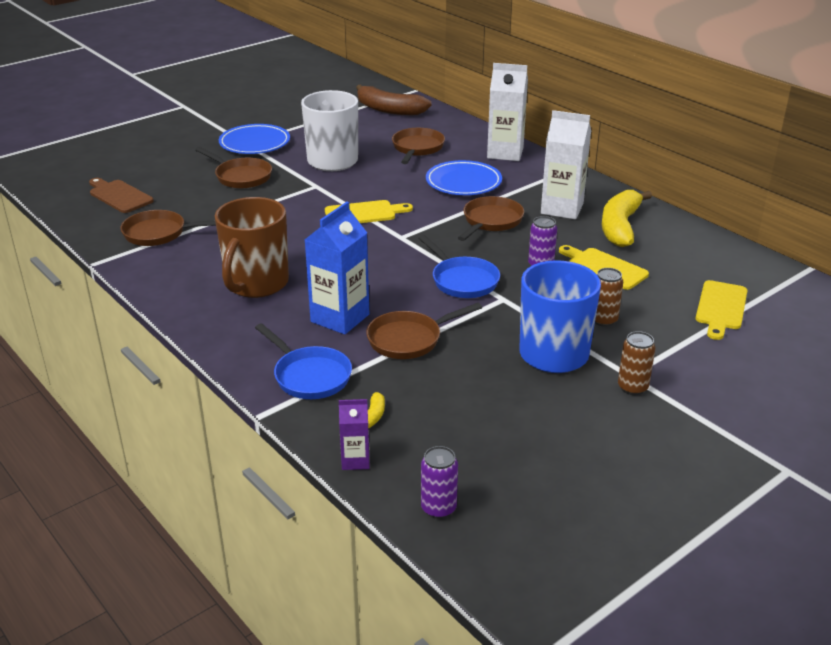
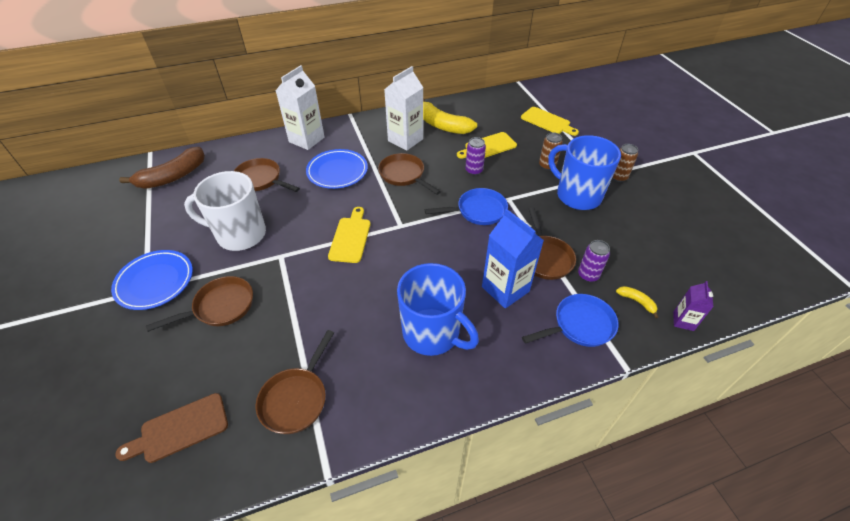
camera: 70 degrees left, 15 degrees up
(256, 284) = (432, 333): brown mug -> blue mug
(438, 508) = (731, 291): purple can -> purple can (588, 275)

